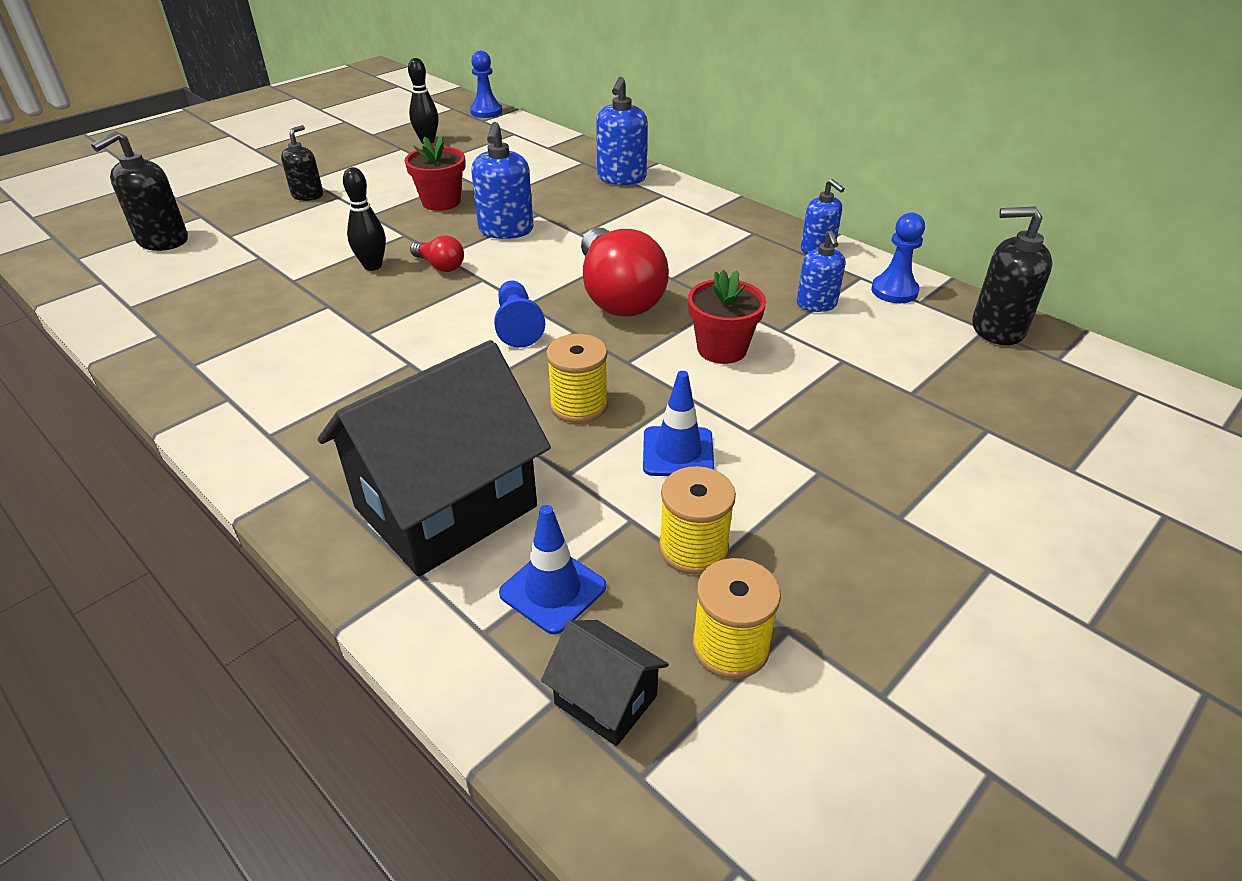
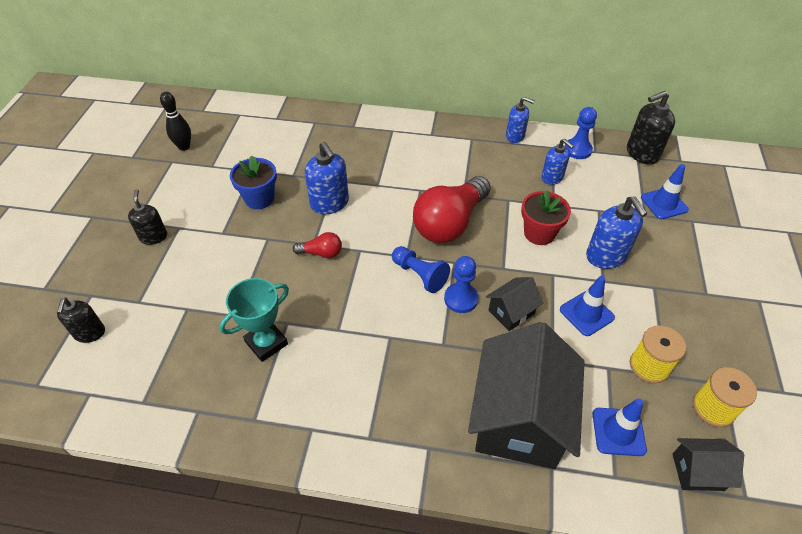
camera: 35 degrees left, 10 degrees up
(162, 241) = (89, 333): black soap dispenser -> black soap dispenser, size x0.65
(287, 312) = (266, 343): none -> turquoise trophy
(372, 266) = (277, 275): black bowling pin -> none
(441, 202) = (259, 198): red flower pot -> blue flower pot
(486, 112) = (195, 101): blue pawn -> blue pawn (461, 299)
(579, 405) = (511, 312): yellow spool -> black house
(618, 296) = (450, 223): red light bulb -> red light bulb turned 90 degrees clockwise
(621, 178) = (353, 126): blue soap dispenser -> blue soap dispenser (606, 256)
(962, 393) = (664, 203): none -> blue traffic cone

